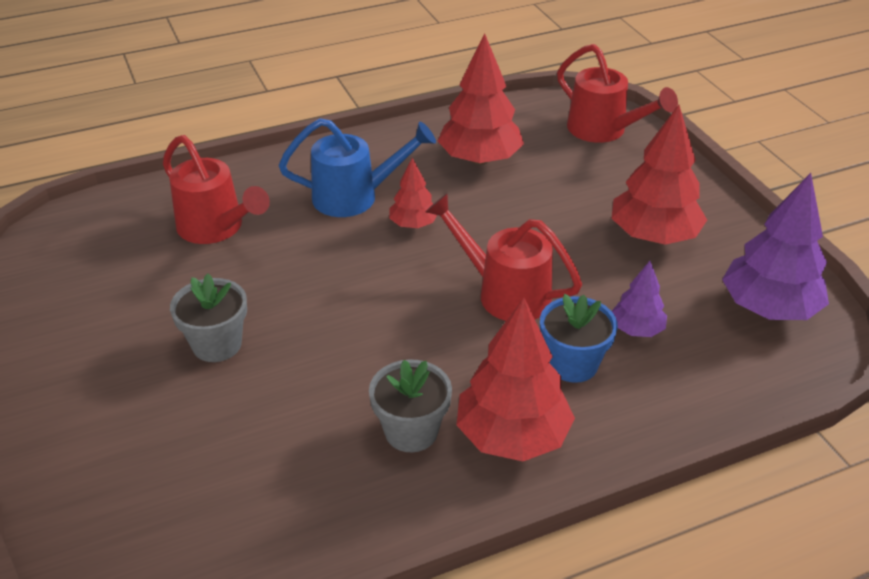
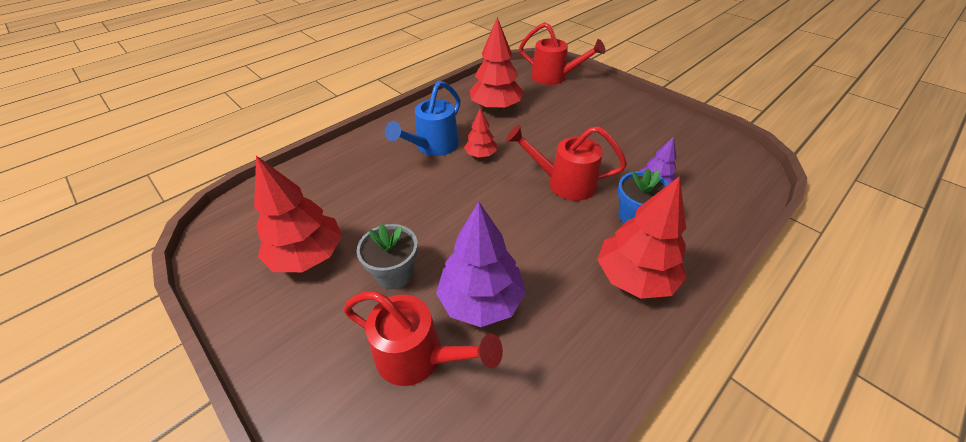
camera: 20 degrees left, 5 degrees up
(216, 228) = (350, 189): red watering can -> red watering can (419, 357)
(355, 197) = (433, 146): blue watering can -> blue watering can turned 150 degrees clockwise
(411, 431) = (569, 295): grey flower pot -> none
(653, 236) = (622, 128): red tree -> red tree (308, 255)
(768, 308) = (712, 153): purple tree -> purple tree (481, 300)

